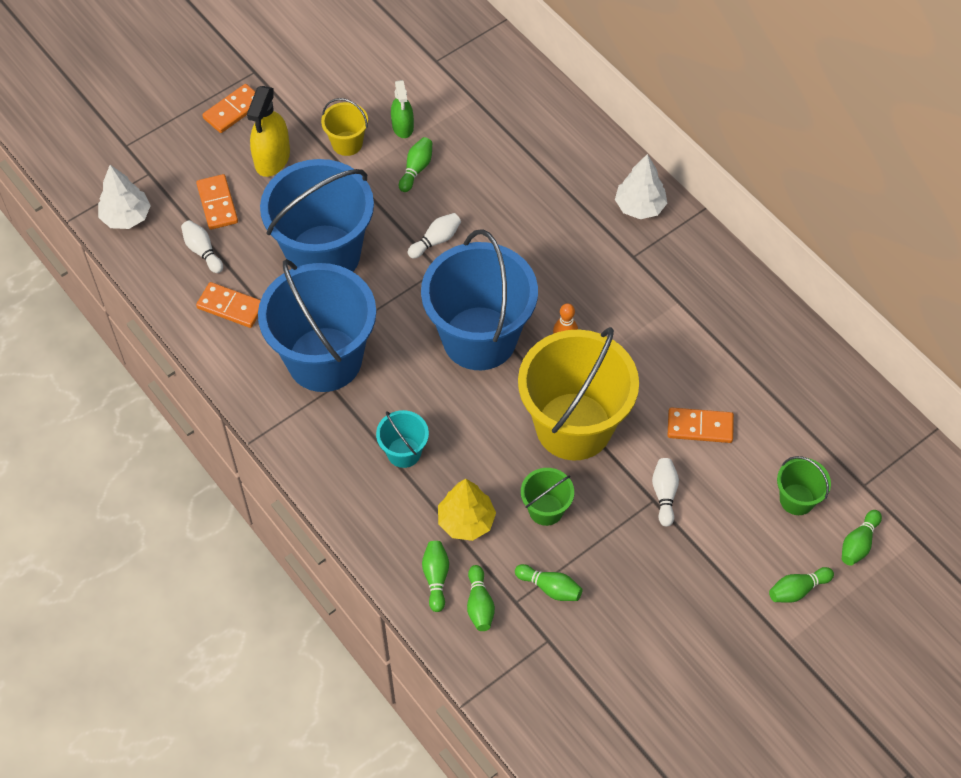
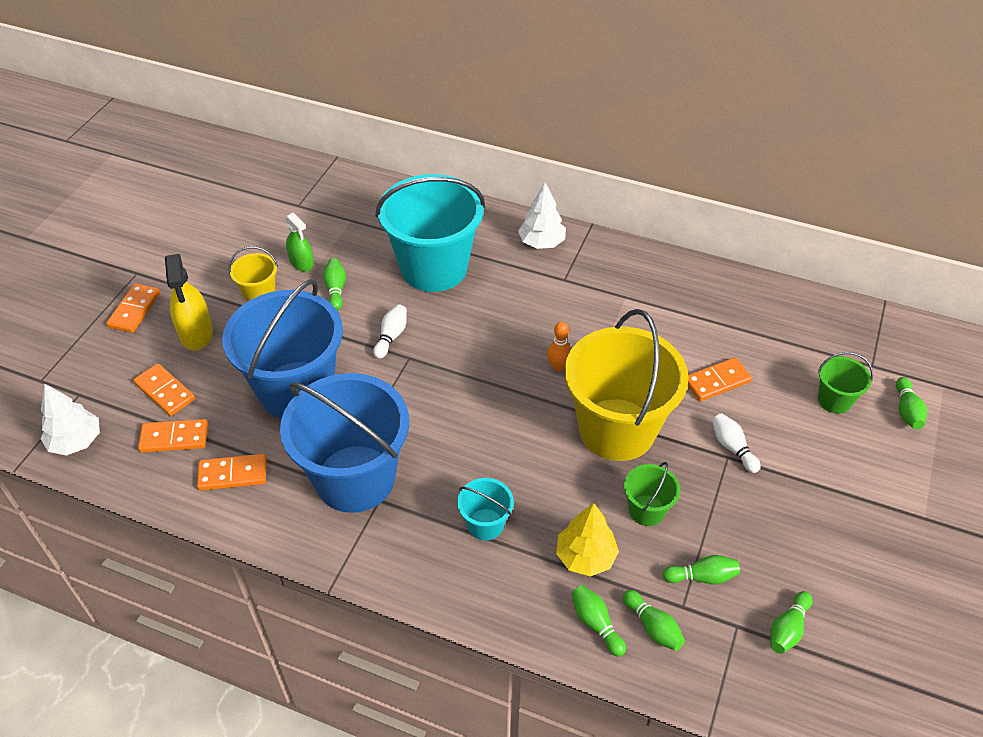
camera: 30 degrees left, 10 degrees down
(202, 251) = (174, 438): white bowling pin -> orange domino
(479, 338) = (484, 396): blue bucket -> none
(519, 187) = (434, 268): none -> turquoise bucket
(797, 590) = (895, 470): green bowling pin -> green bowling pin (788, 629)

